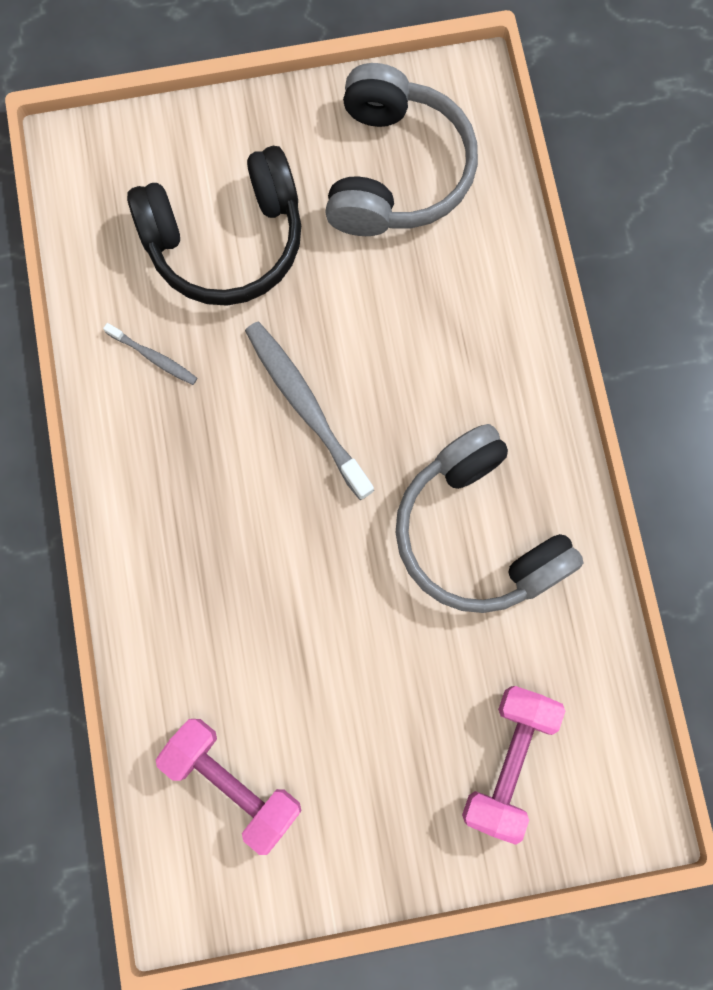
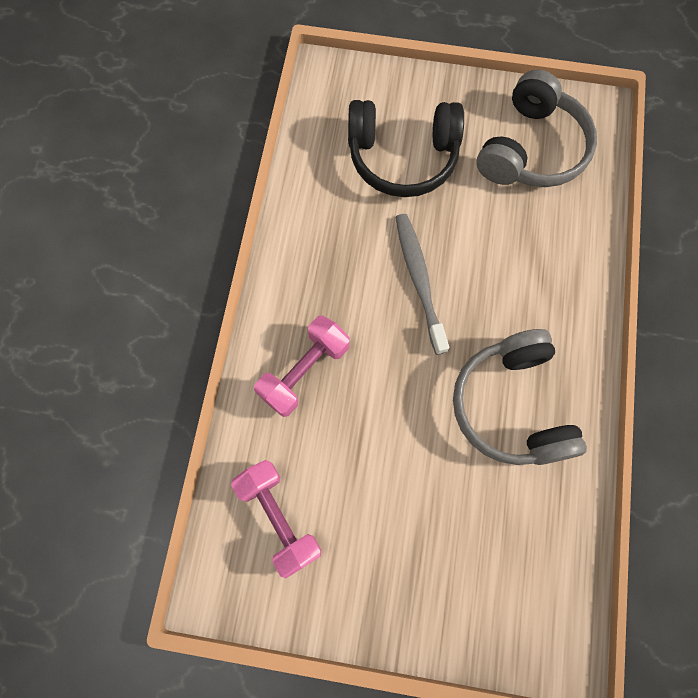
camera: 20 degrees right, 5 degrees down
(153, 357) = (328, 215): grey toothbrush -> none
(508, 761) = (482, 578): pink dumbbell -> pink dumbbell (304, 371)

